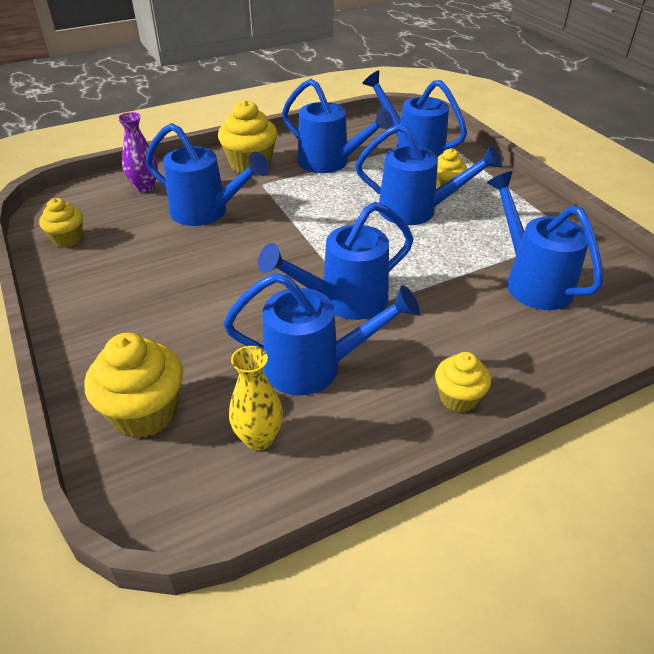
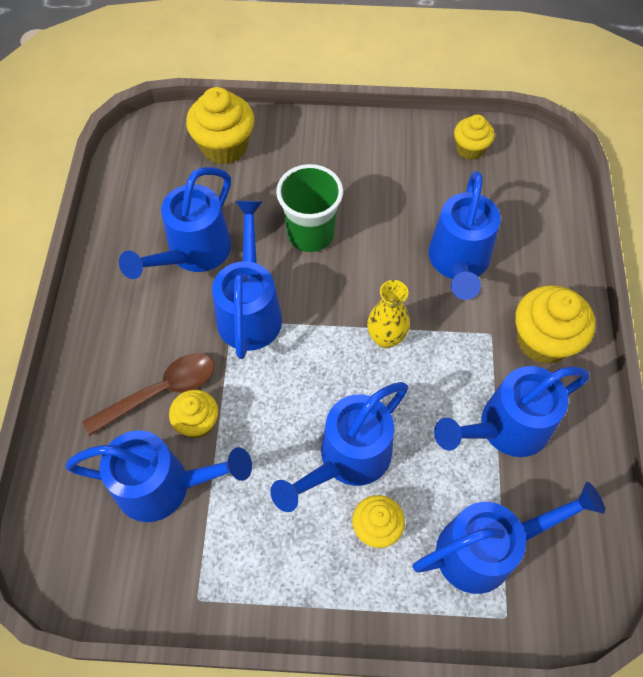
camera: 120 degrees right, 20 degrees up
(145, 187) = (538, 227): purple vase -> none
(206, 212) = (458, 262): blue watering can -> blue watering can turned 45 degrees counterclockwise
(231, 297) = (310, 234): none -> green cup
(259, 438) = (157, 196): yellow vase -> yellow vase (386, 338)
(458, 398) = (95, 326): yellow cupcake -> yellow cupcake (197, 422)
(469, 319) = (161, 391): none -> brown spoon

